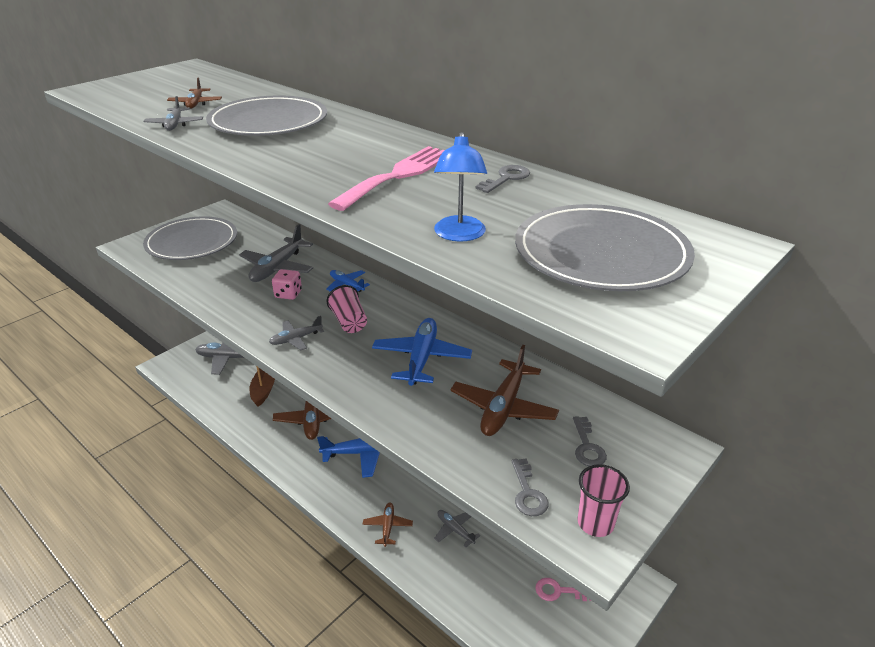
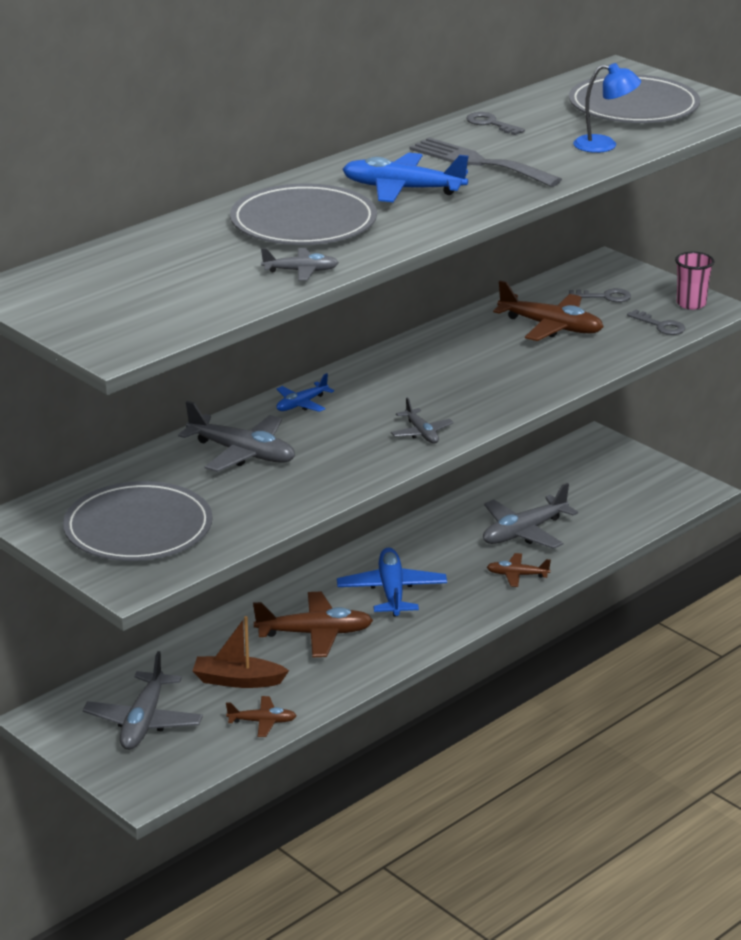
camera: 85 degrees left, 5 degrees down
(196, 104) = (215, 267): brown plane -> brown plane (262, 722)
(288, 294) = (316, 442): pink dice -> none
(349, 322) = (389, 402): pink cup -> none
(399, 175) = (478, 162): pink fork -> grey fork
(421, 358) = (468, 362): blue plane -> blue plane (402, 189)
(455, 530) = (524, 532): grey plane -> grey plane, size x1.80
(528, 493) = (660, 325): grey key -> grey key turned 45 degrees clockwise
(559, 591) = (604, 480): pink key -> none

